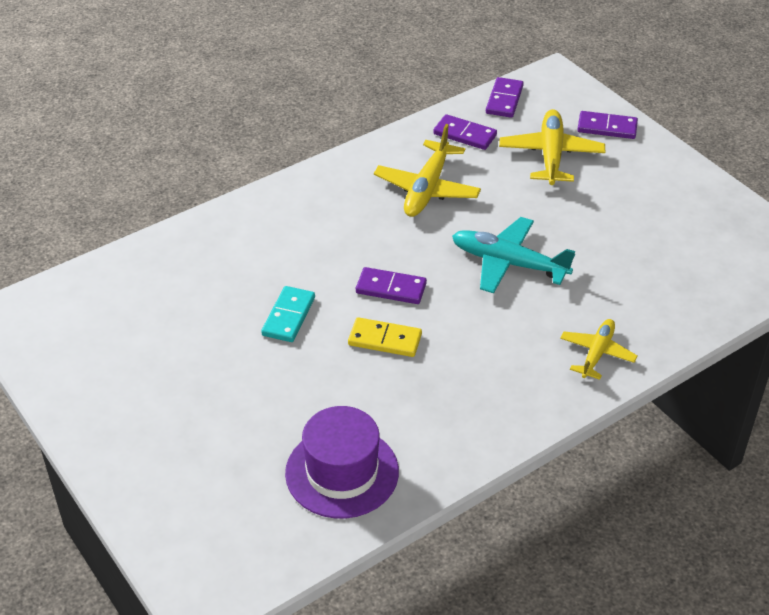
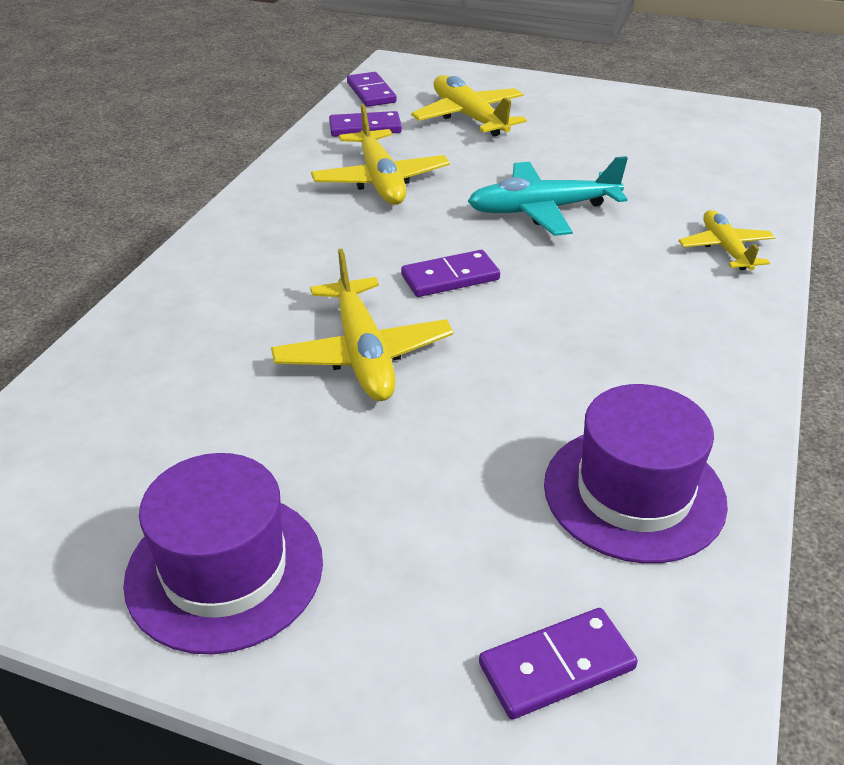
camera: 35 degrees left, 5 degrees down
(117, 402) = (225, 570): none -> purple hat
(289, 316) = (363, 353): turquoise domino -> yellow plane
(385, 340) = (505, 328): yellow domino -> none
(607, 127) = (492, 84): purple domino -> purple domino (556, 666)

